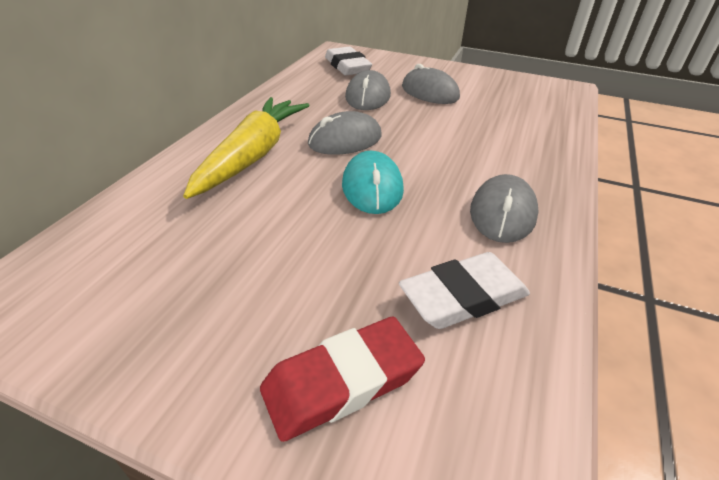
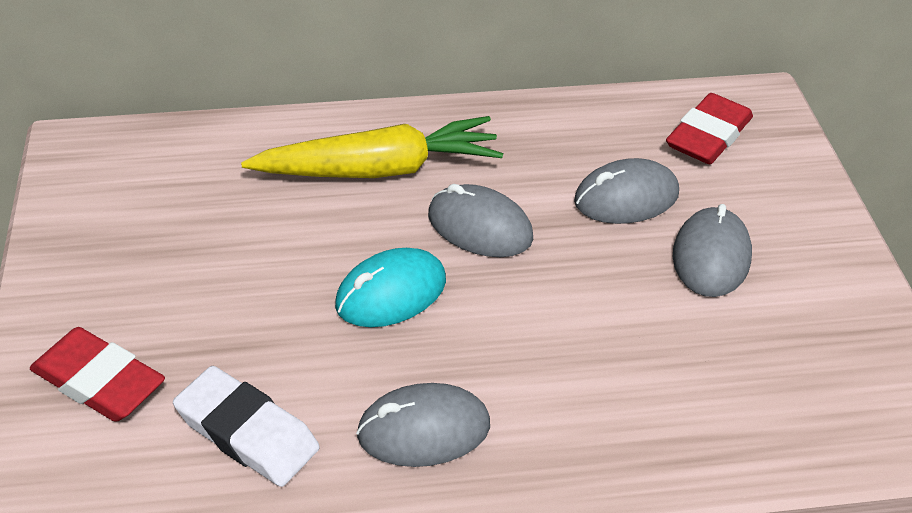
camera: 60 degrees right, 5 degrees up
(347, 66) = (708, 136): white eraser -> red eraser

